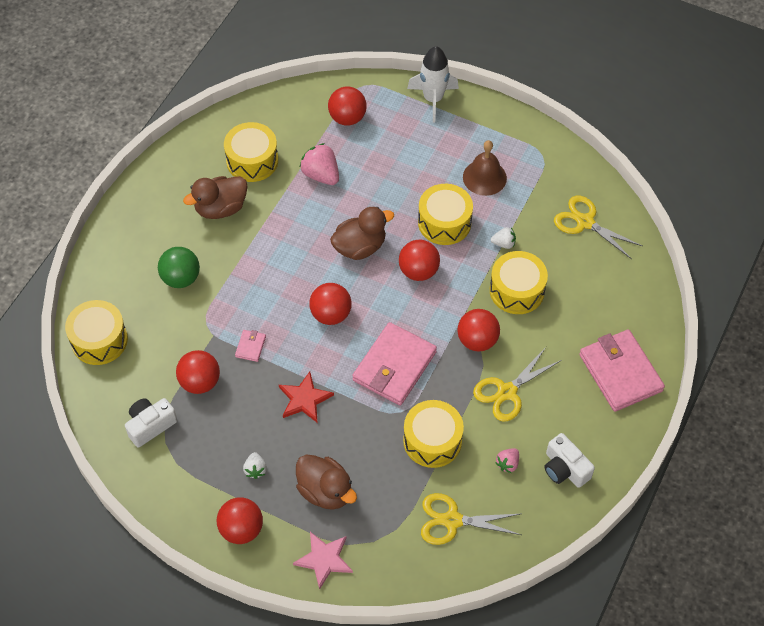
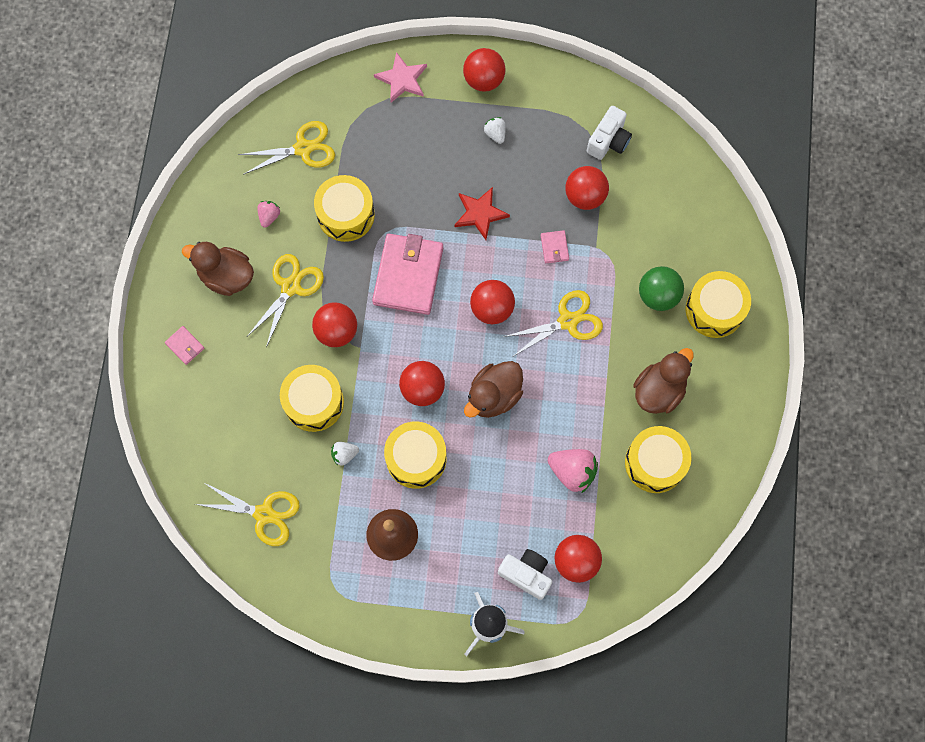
camera: 160 degrees right, 15 degrees up
(99, 340) = (700, 204): yellow drum -> yellow drum (714, 310)
(269, 283) = (567, 321): none -> yellow scissors
(325, 491) = (425, 136): brown duck -> brown duck (226, 276)
(565, 469) = (215, 230): white camera -> white camera (526, 574)
(620, 372) = (185, 346): pink wallet -> pink wallet, size x0.42

